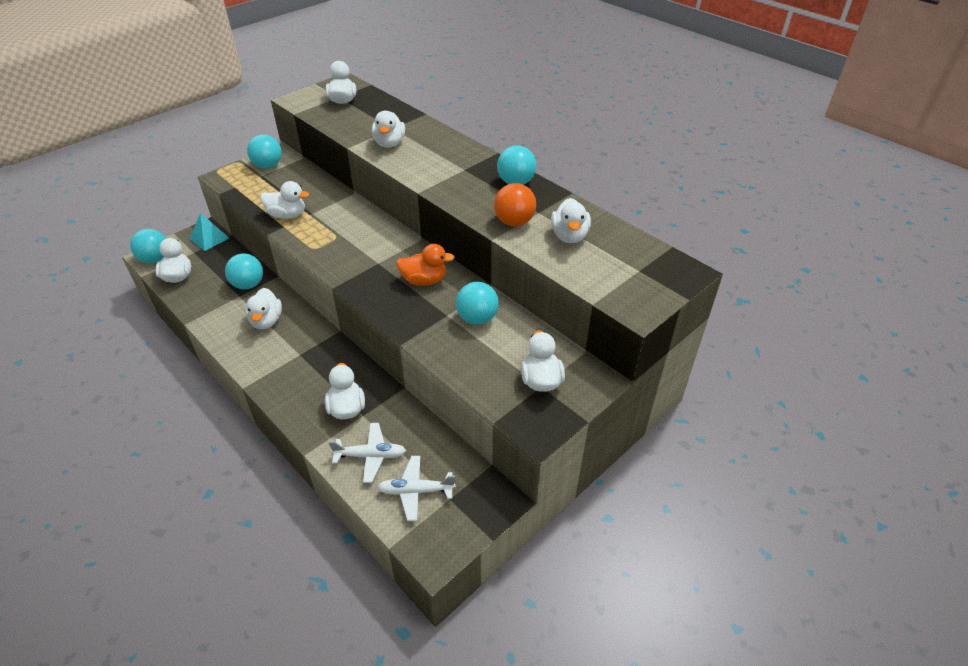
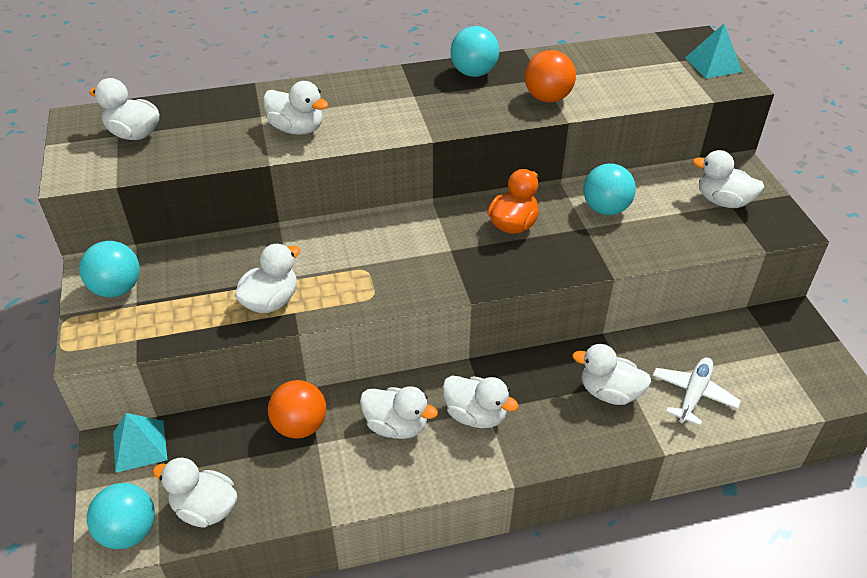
camera: 60 degrees left, 0 degrees up
(248, 285) = (300, 426): turquoise ball -> orange ball
(415, 491) = (758, 374): white plane -> none
(569, 236) = (598, 76): white duck -> white duck (475, 415)
(653, 290) = (713, 64): none -> turquoise pyramid

